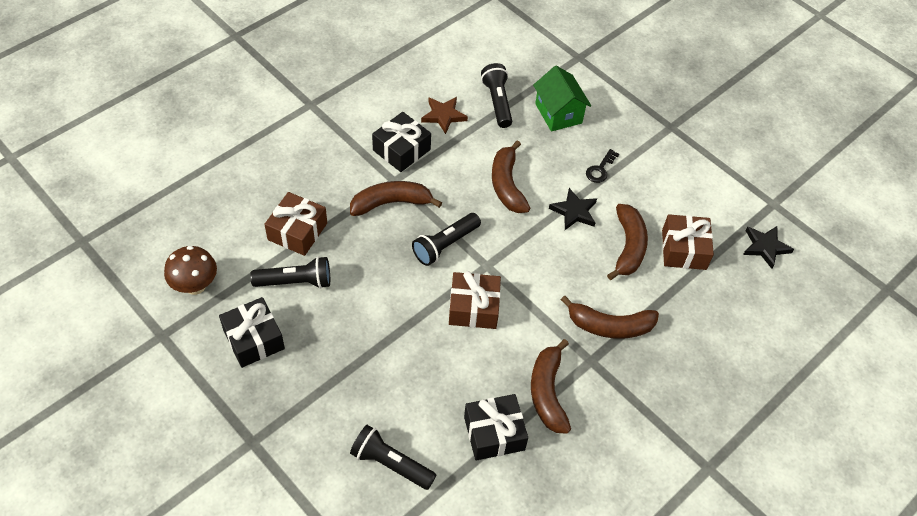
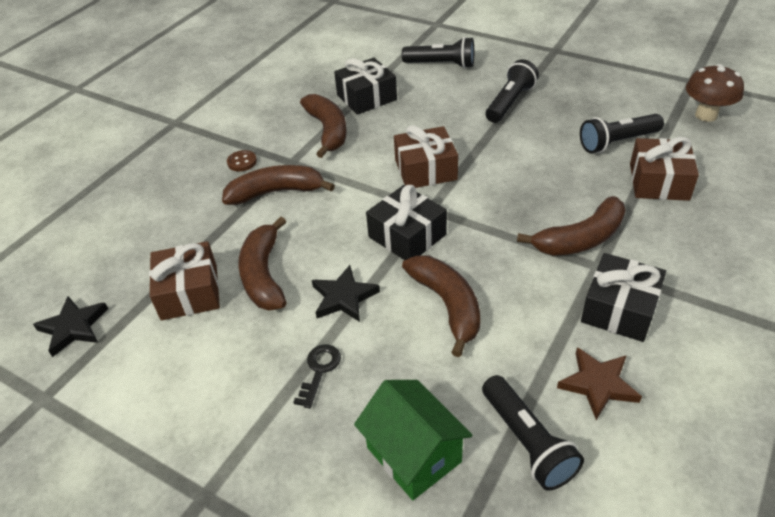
camera: 170 degrees right, 10 degrees down
(254, 339) = (613, 97): black gift -> black gift (407, 236)
(445, 245) = (488, 214): black flashlight -> black flashlight (510, 102)
(638, 376) = (242, 162): none -> brown button

